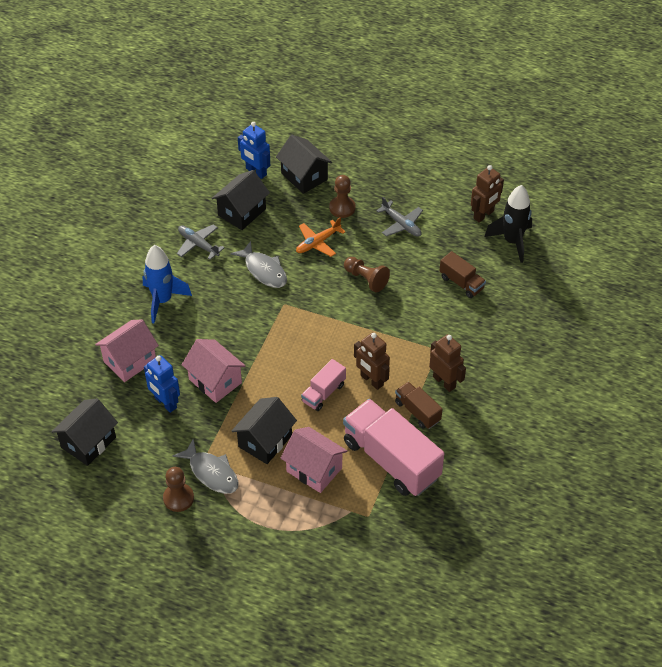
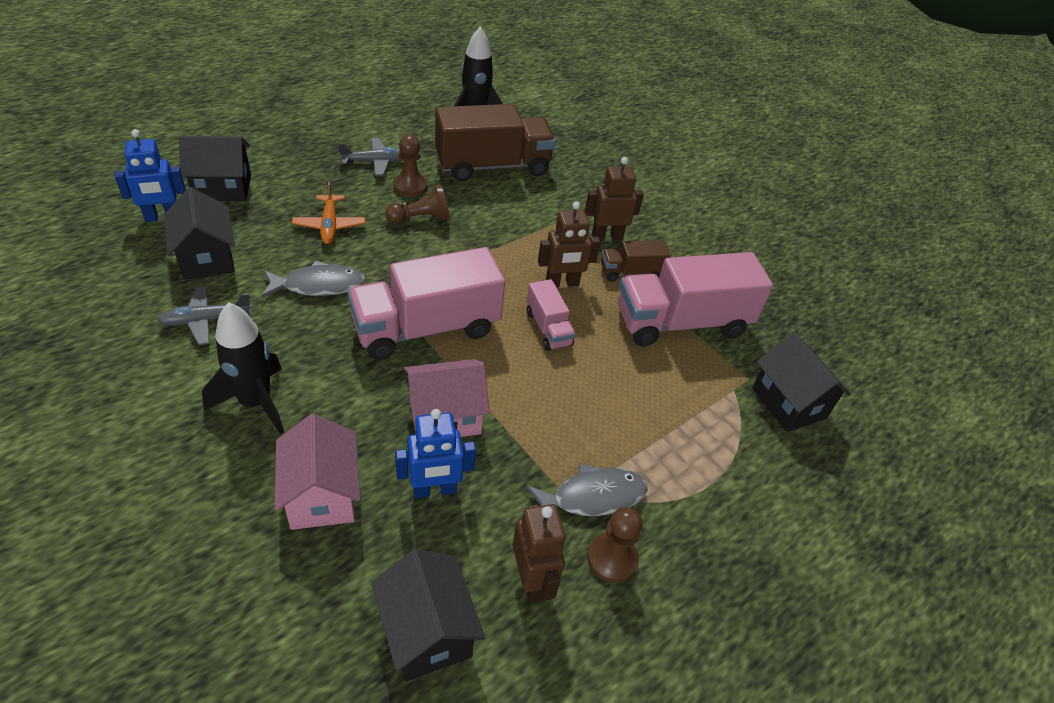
camera: 65 degrees left, 5 degrees down
(162, 300) = (255, 402): blue rocket -> black rocket
(265, 441) = (580, 415): black house -> black house (788, 403)
(272, 337) = (426, 328): none -> pink truck
(314, 469) = (654, 392): pink house -> none
(342, 208) = (303, 186): brown pawn -> brown pawn (410, 186)
(461, 283) = (492, 166): brown truck -> brown truck, size x2.02
(484, 215) = (425, 114): brown robot -> brown robot (532, 580)

